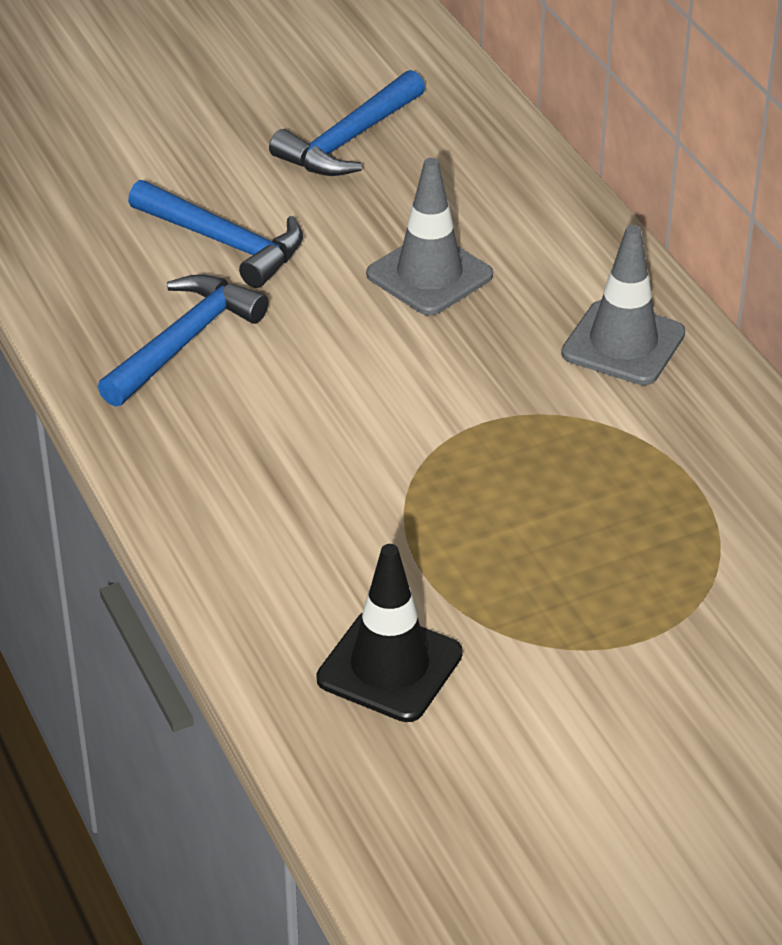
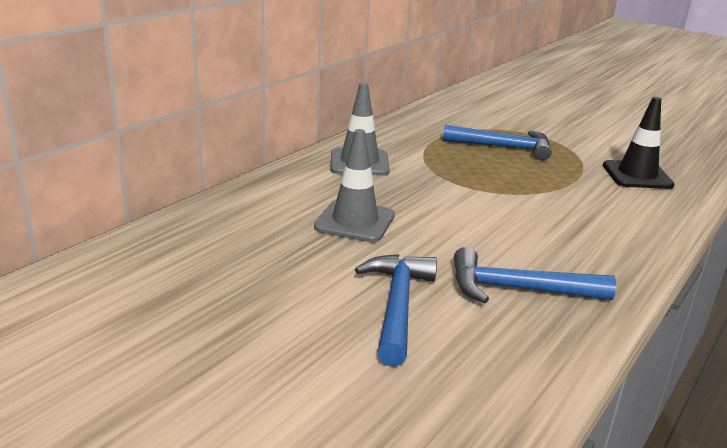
camera: 120 degrees left, 15 degrees down
(349, 140) = (217, 287): blue hammer -> blue hammer (504, 147)

